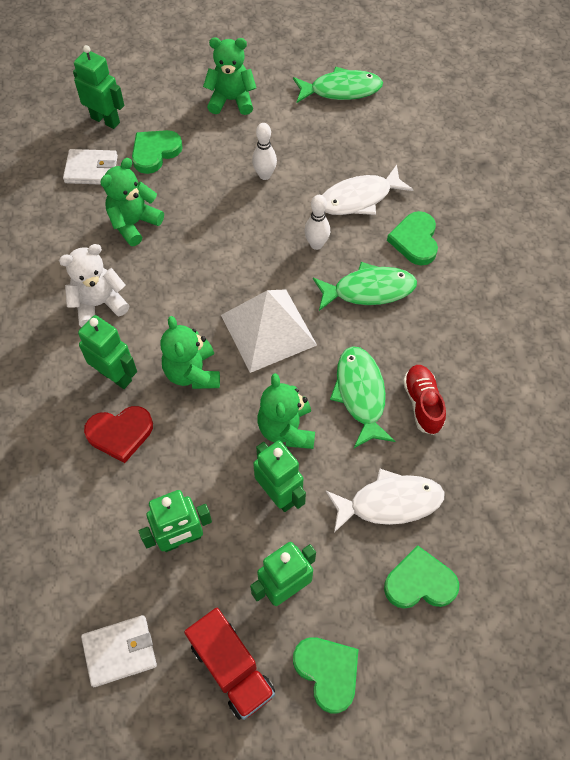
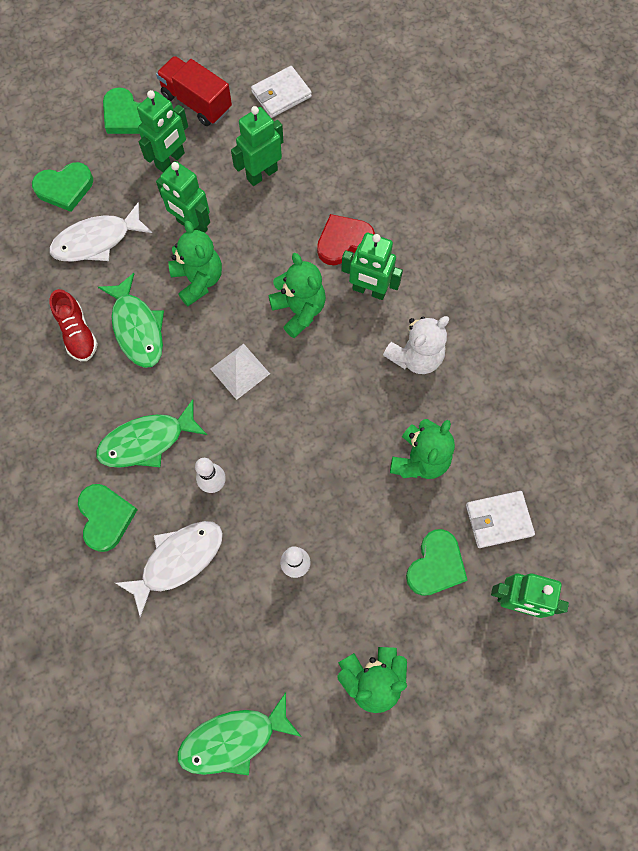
camera: 165 degrees right, 10 degrees up
(268, 329) = (240, 371): white pyramid -> white pyramid, size x0.58

